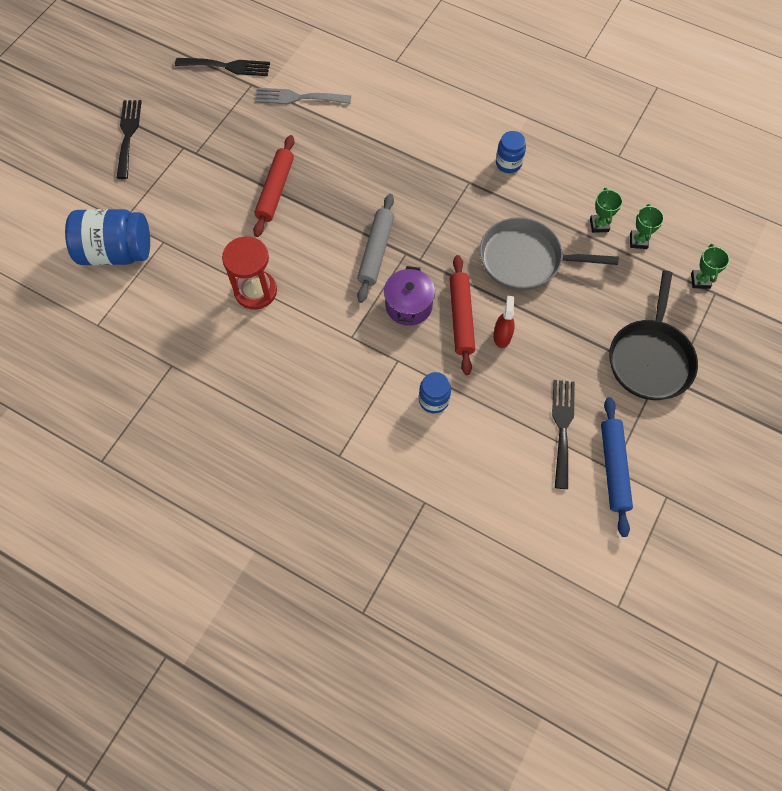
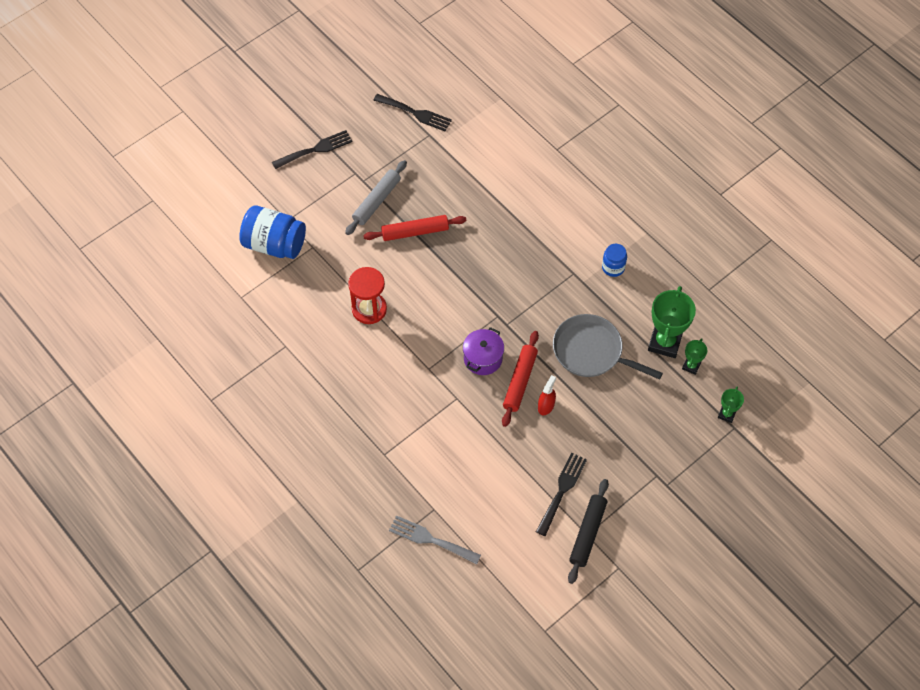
camera: 20 degrees right, 5 degrees down
(128, 135) = (315, 149): black fork -> black fork turned 45 degrees clockwise
(275, 190) = (415, 232): red rolling pin -> red rolling pin turned 45 degrees clockwise
(298, 98) = (463, 158): grey fork -> grey fork (430, 539)
(376, 252) = (475, 307): grey rolling pin -> grey rolling pin (376, 201)
(433, 400) = (472, 437): blue jar -> none
(599, 225) = (665, 342): green trophy -> green trophy, size x1.96
(613, 468) = (588, 533): blue rolling pin -> black rolling pin
(650, 359) = (655, 462): black pan -> none

